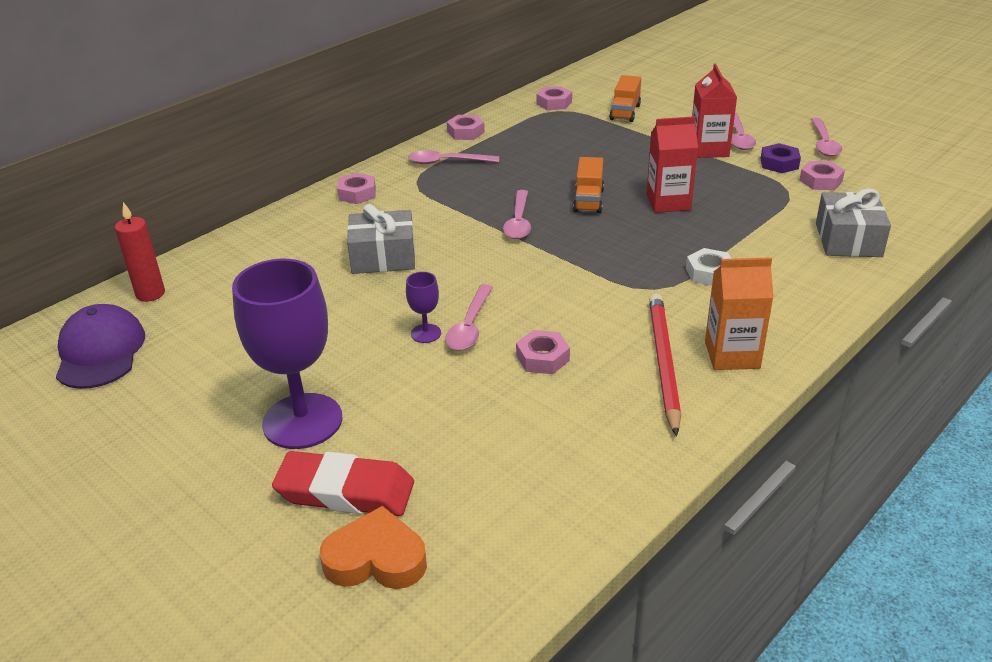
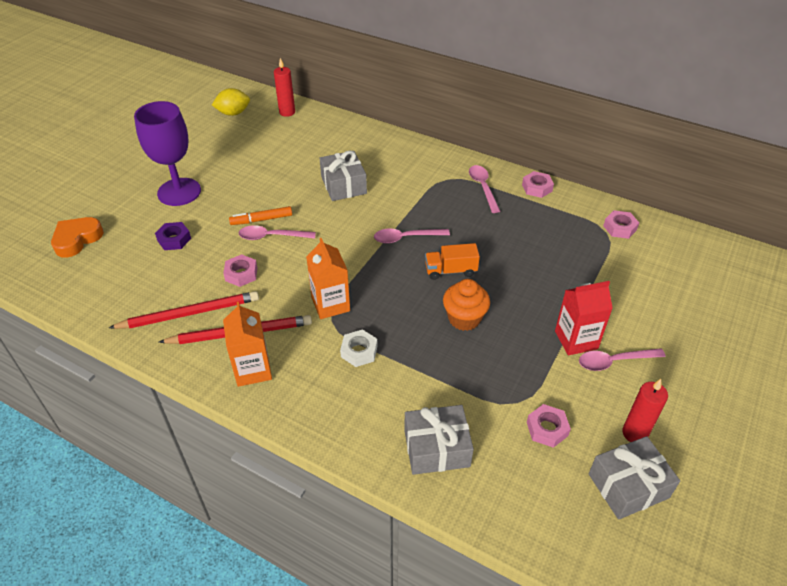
camera: 75 degrees right, 10 degrees up
(100, 352) = (233, 113): purple cap -> yellow lemon
(345, 491) = (124, 219): red eraser -> none
(357, 193) = (421, 157): pink nut -> none
(376, 559) = (77, 239): orange heart -> orange heart turned 135 degrees counterclockwise
(426, 333) = (262, 220): purple goblet -> orange marker
(614, 410) = (190, 313): none -> red pencil
(624, 286) = (330, 304): none -> orange carton
(625, 112) = (626, 275): orange truck -> none
(668, 202) = (464, 318): red carton -> orange cupcake
(779, 163) = (570, 395): purple nut -> purple nut (174, 239)
(824, 144) = (634, 433): pink spoon -> red candle
(880, 156) = (628, 485): none -> grey gift

